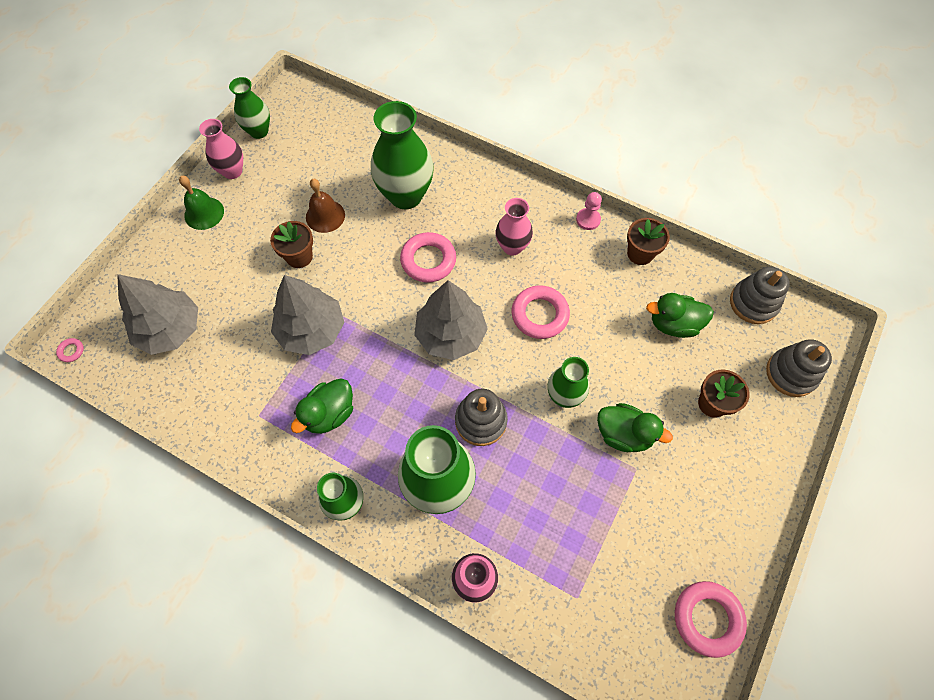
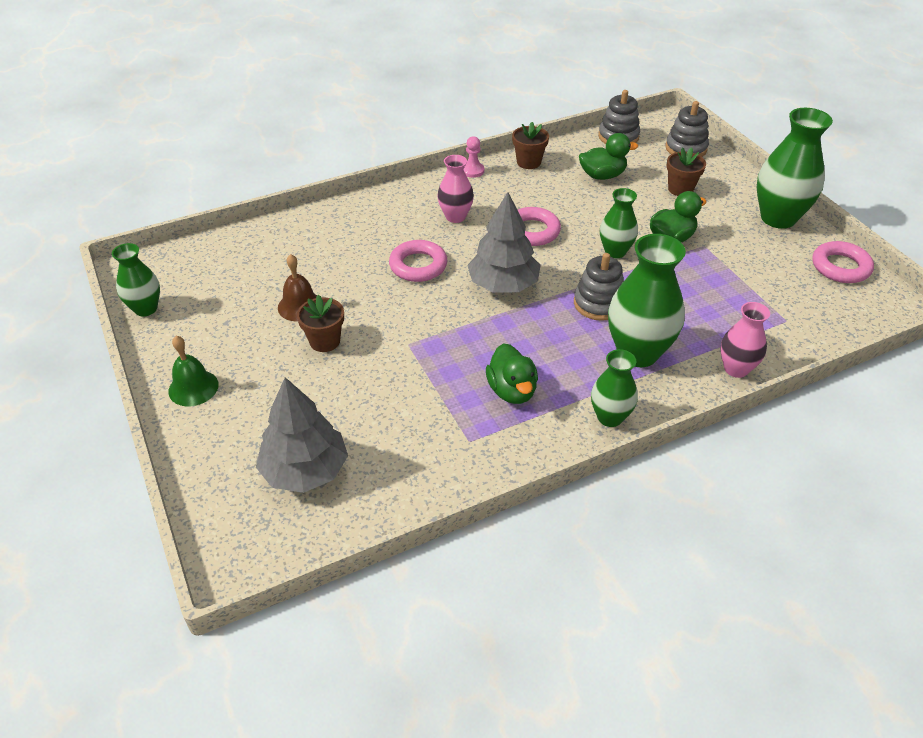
camera: 55 degrees left, 20 degrees down
(71, 351) = (242, 570): pink ring -> none
(232, 171) = (169, 346): pink vase -> none
(311, 330) = (413, 366): grey tree -> none
(405, 195) = (337, 250): green vase -> green vase (778, 218)
(673, 324) = (602, 175): green duck -> green duck turned 135 degrees counterclockwise

